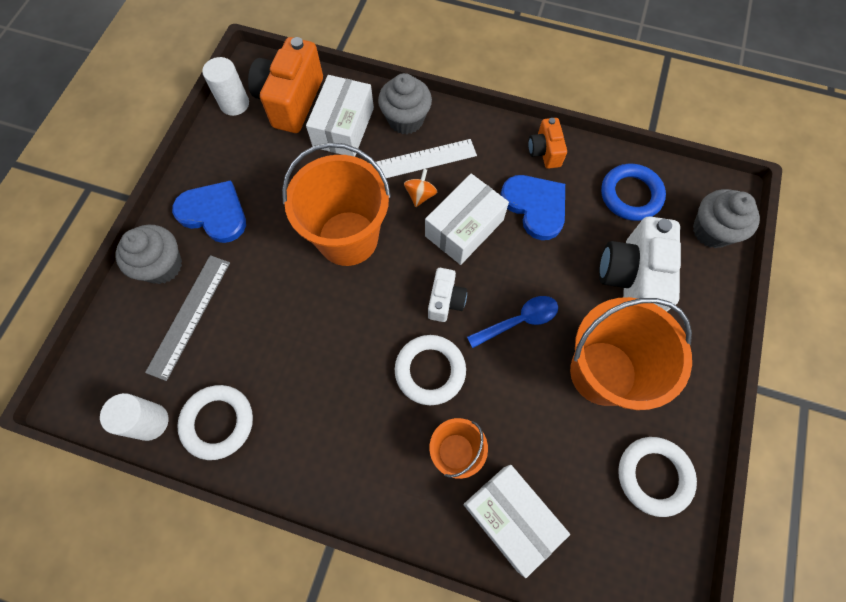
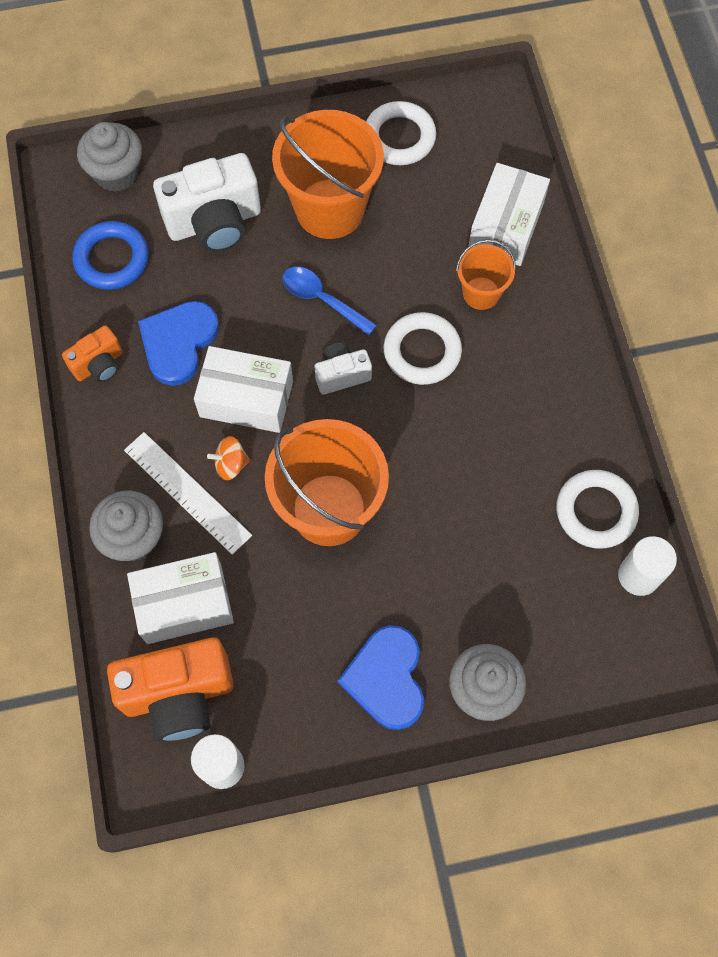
camera: 120 degrees left, 0 degrees up
(189, 316) = (516, 616): grey ruler -> none

